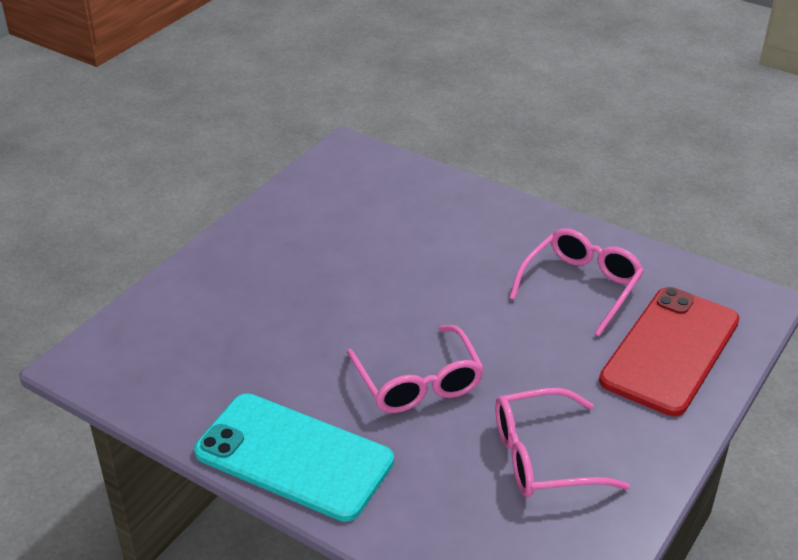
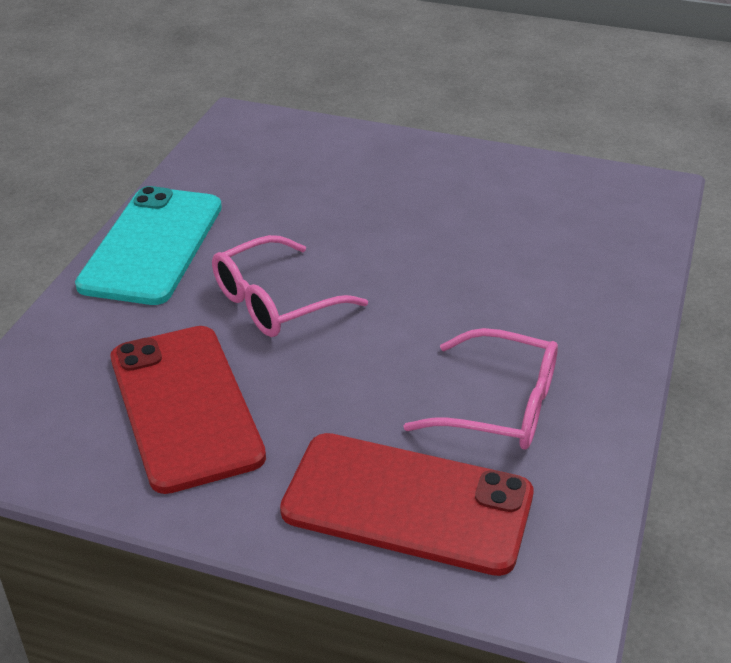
camera: 75 degrees right, 0 degrees up
(543, 457) = (184, 406): pink glasses -> red phone

